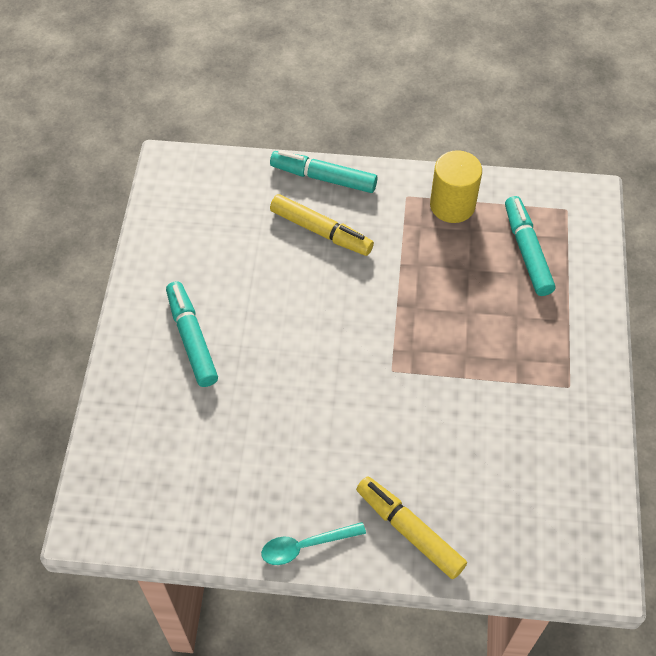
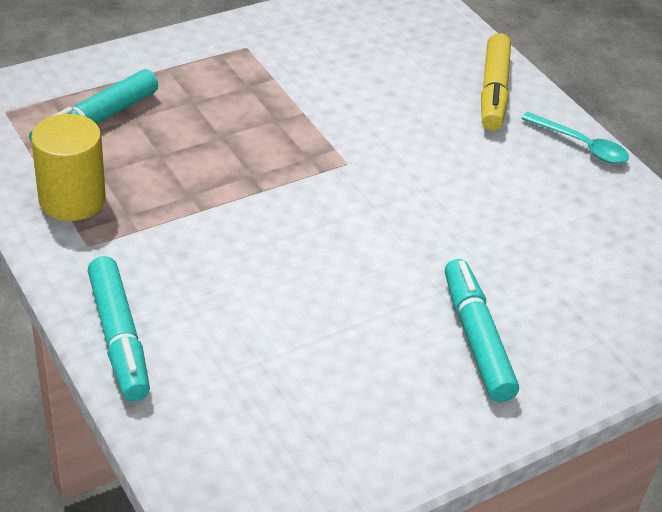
camera: 130 degrees left, 15 degrees down
(192, 339) = (476, 339): turquoise marker -> turquoise marker turned 135 degrees clockwise
(321, 231) = (213, 298): yellow marker -> none

